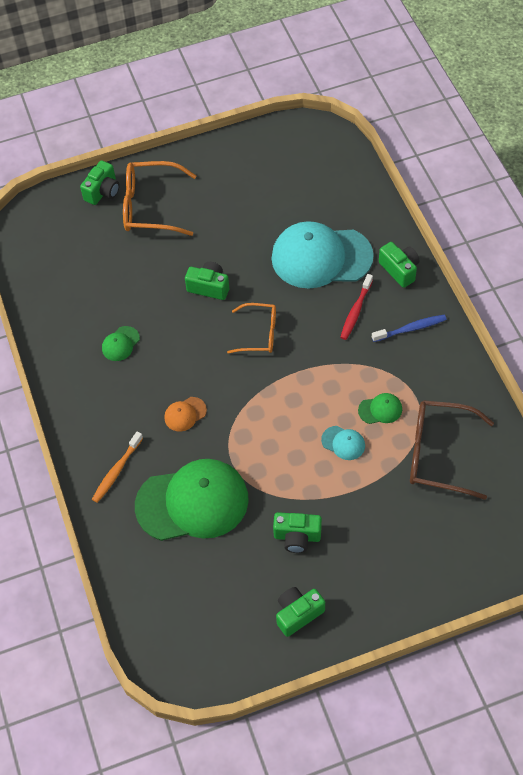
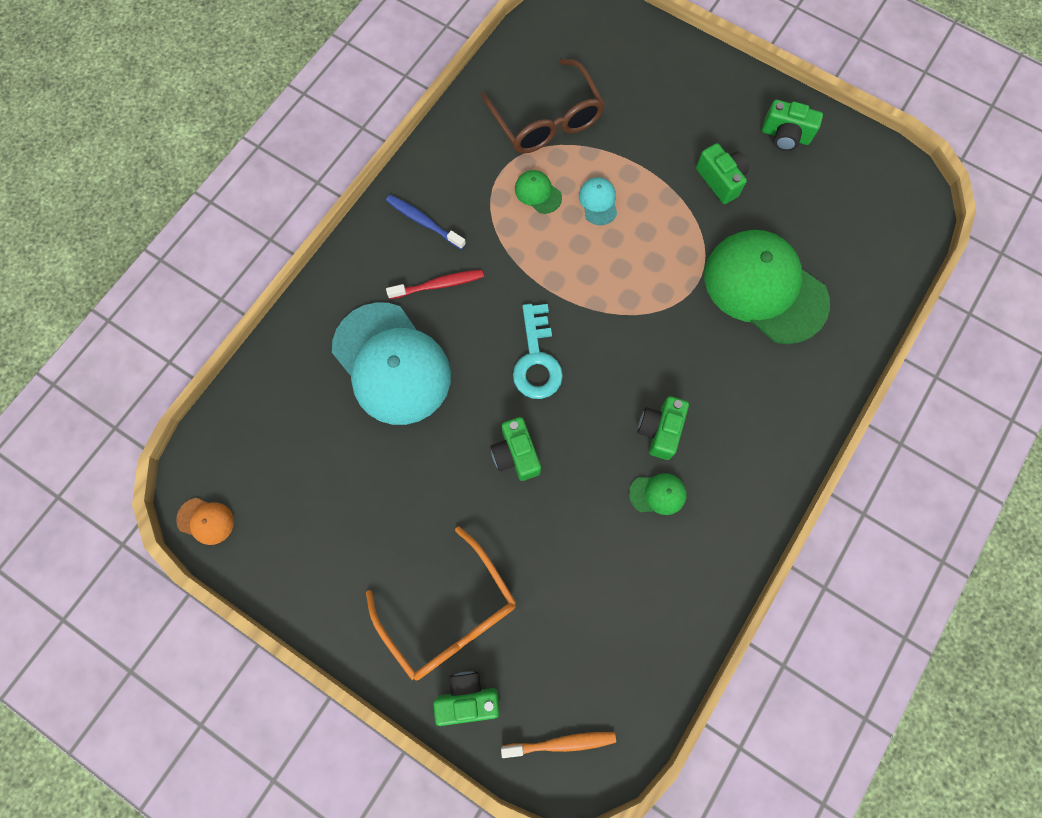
camera: 130 degrees left, 15 degrees up
(117, 470) = (794, 381): orange toothbrush -> orange toothbrush (561, 743)
(185, 414) = (684, 363): orange cap -> orange cap (206, 521)
(259, 334) = (536, 359): orange glasses -> turquoise key
(399, 270) = (354, 276): green camera -> green camera (660, 430)

